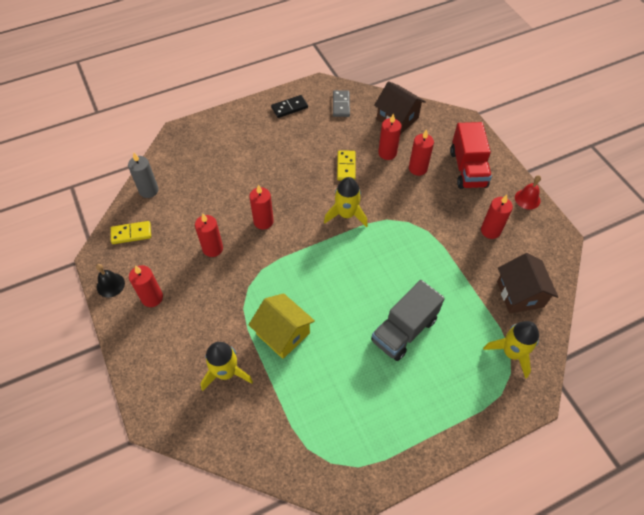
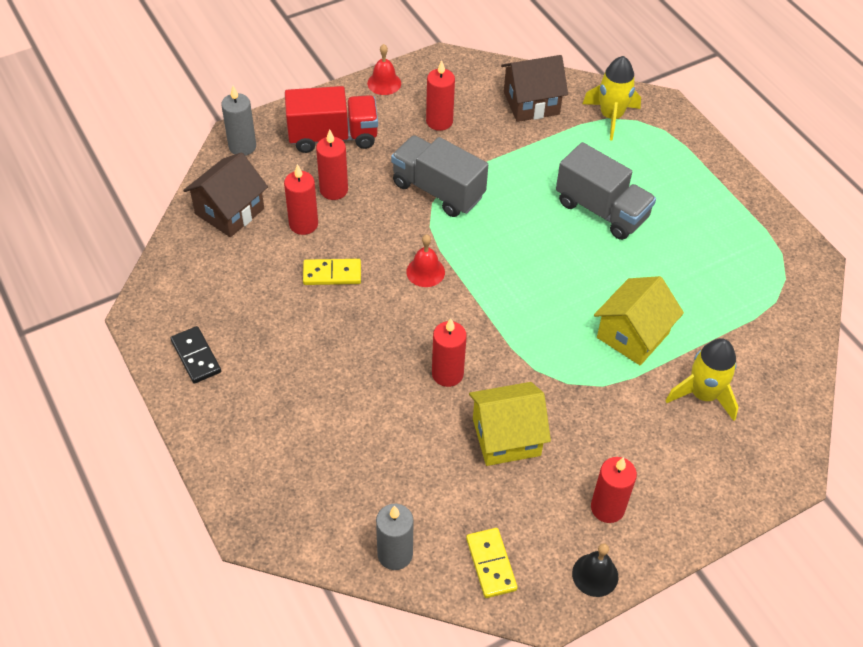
camera: 95 degrees left, 5 degrees down
(213, 248) = (506, 437): red candle -> yellow house
(341, 105) = (193, 284): grey domino -> none
(346, 214) = (425, 272): yellow rocket -> red bell
(420, 225) = (438, 190): none -> grey truck
(454, 123) = (242, 147): none -> grey candle

